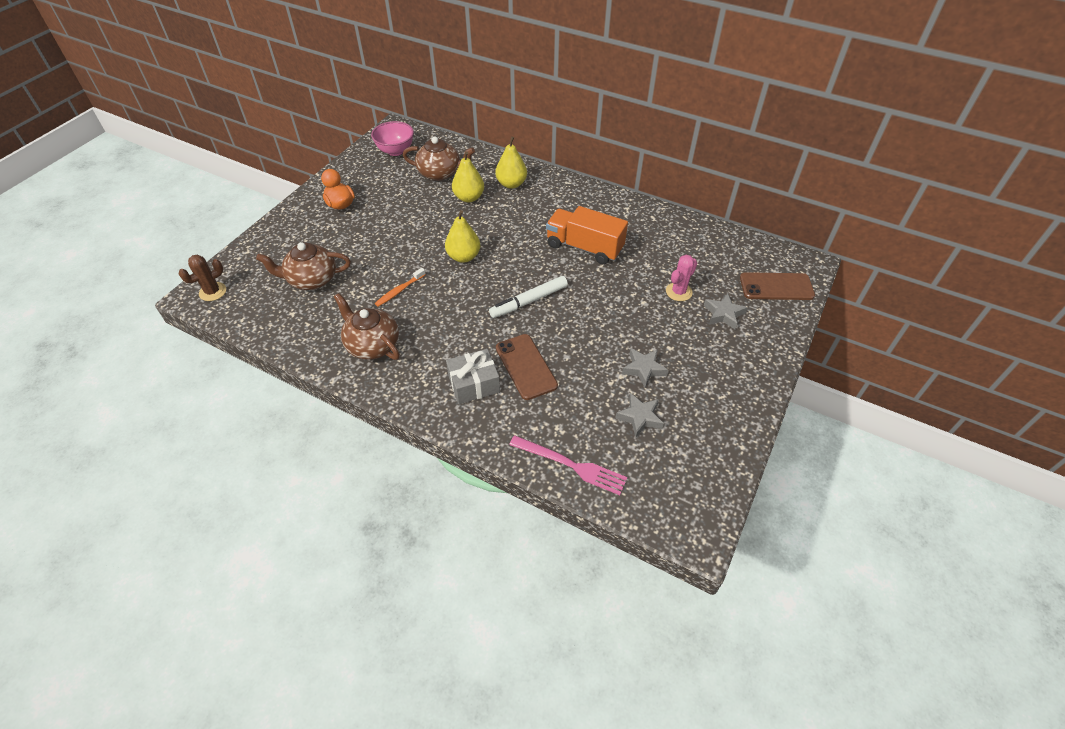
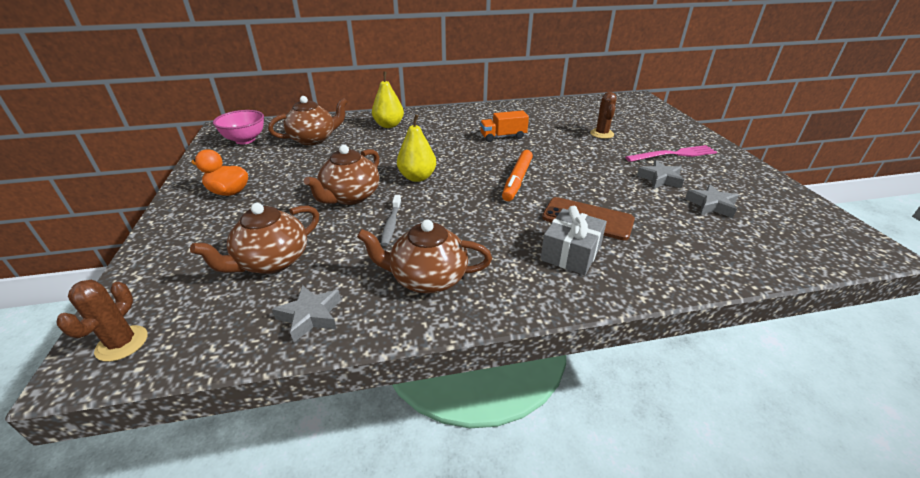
camera: 40 degrees left, 15 degrees down
(399, 291) = (391, 224): orange toothbrush -> grey toothbrush
(402, 250) = (350, 197): none -> brown teapot
(469, 197) = (364, 143): yellow pear -> none
(529, 301) = (517, 180): white marker -> orange marker
(571, 465) = (736, 261): pink fork -> pink fork (673, 154)
(584, 247) = (503, 137): orange truck -> orange truck, size x0.63
(678, 292) = (601, 134): pink cactus -> brown cactus
(723, 314) = (645, 133): grey star -> grey star (310, 316)
(776, 286) = (644, 111): brown phone -> none

